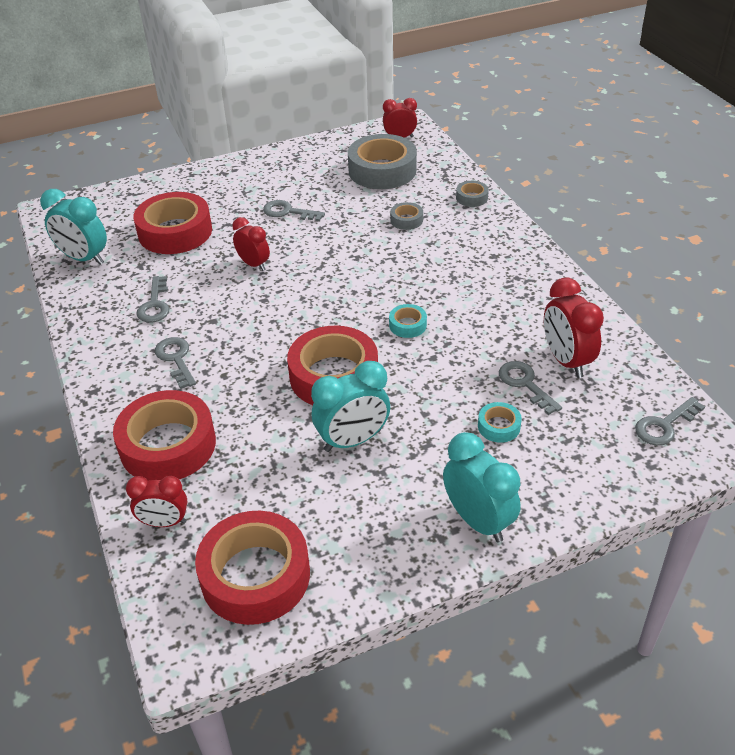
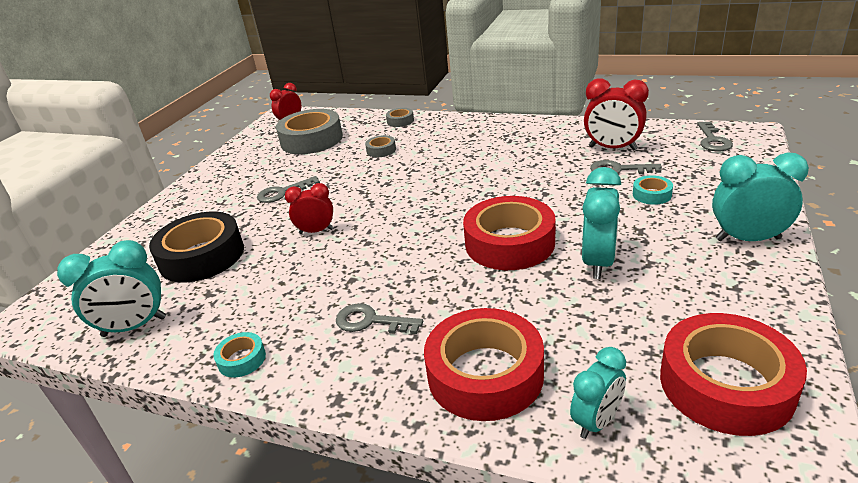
camera: 45 degrees left, 10 degrees down
(155, 304) = (277, 305): grey key -> none
(164, 522) = (596, 421): red clock -> turquoise clock
(175, 232) = (202, 256): red tape -> black tape
(407, 325) = (495, 190): turquoise tape -> turquoise tape (242, 359)

